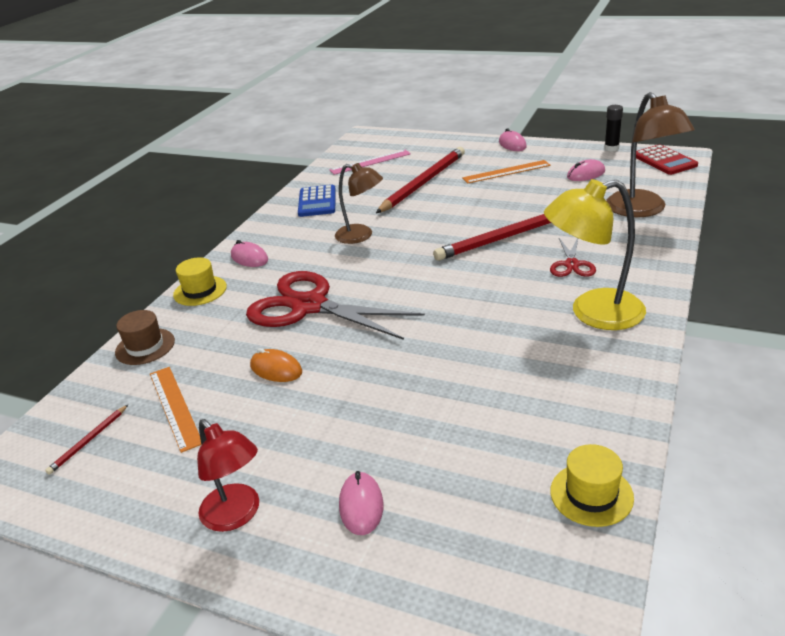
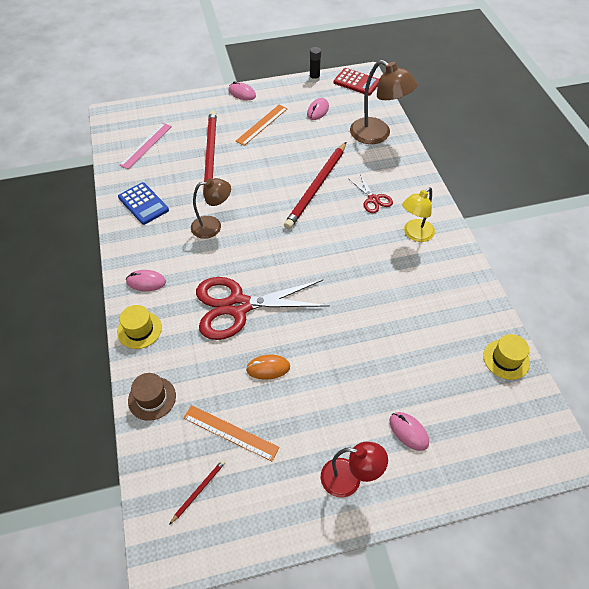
camera: 40 degrees left, 20 degrees up
(88, 441) = (199, 490): red pencil -> red pencil turned 135 degrees counterclockwise
(593, 313) = (415, 234): yellow lamp -> yellow lamp, size x0.66

